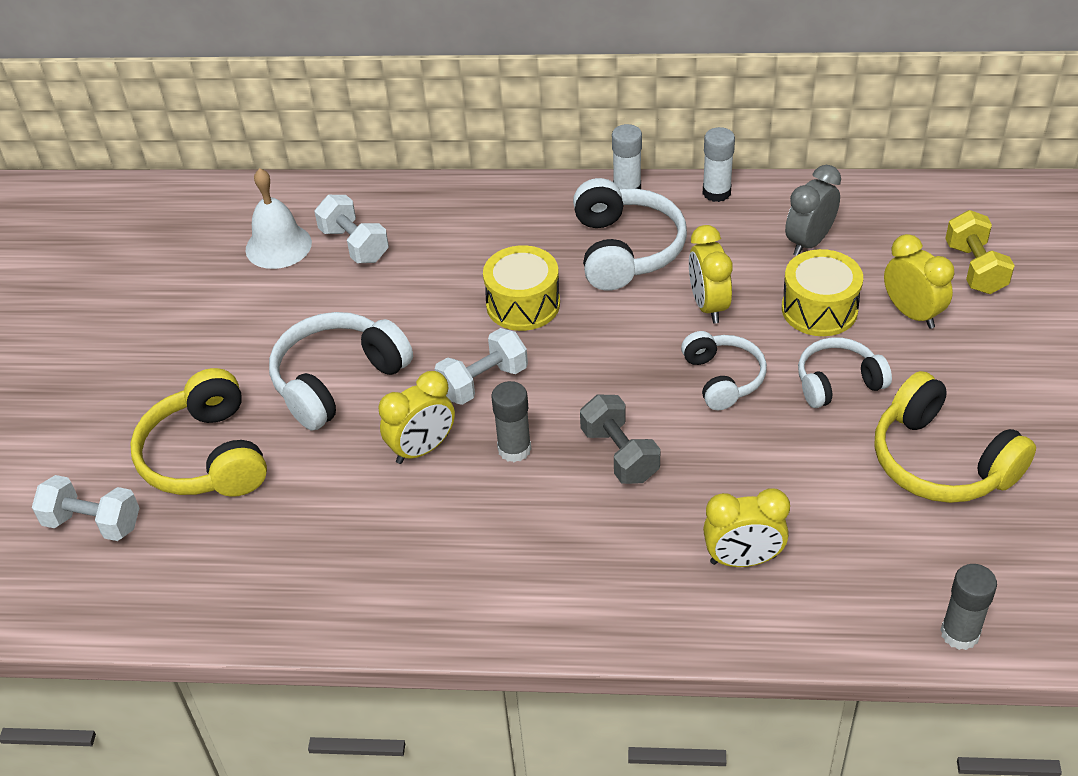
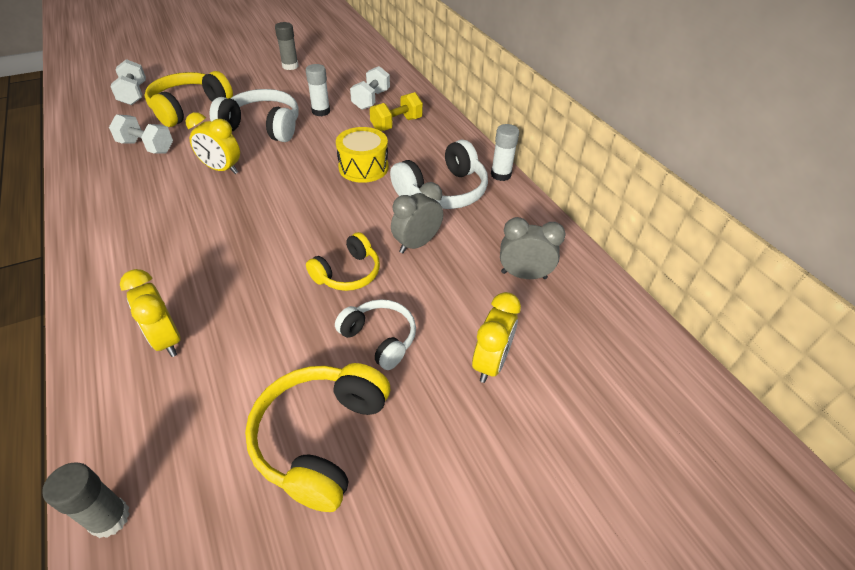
camera: 55 degrees right, 0 degrees up
(278, 246) = (353, 80): white bell -> none
(483, 382) = (287, 173): white dumbbell -> white dumbbell (146, 147)
(514, 449) = (236, 202): grey glue stick -> grey glue stick (290, 66)
(619, 455) = (249, 246): grey dumbbell -> none
(708, 306) = (416, 244): yellow clock -> grey clock
(716, 192) = (534, 213): white glue stick -> white glue stick (321, 111)
(723, 378) = (348, 273): white headphones -> yellow headphones
(819, 309) = (454, 303): yellow drum -> none
(975, 268) = (581, 392): yellow dumbbell -> yellow dumbbell (396, 124)

